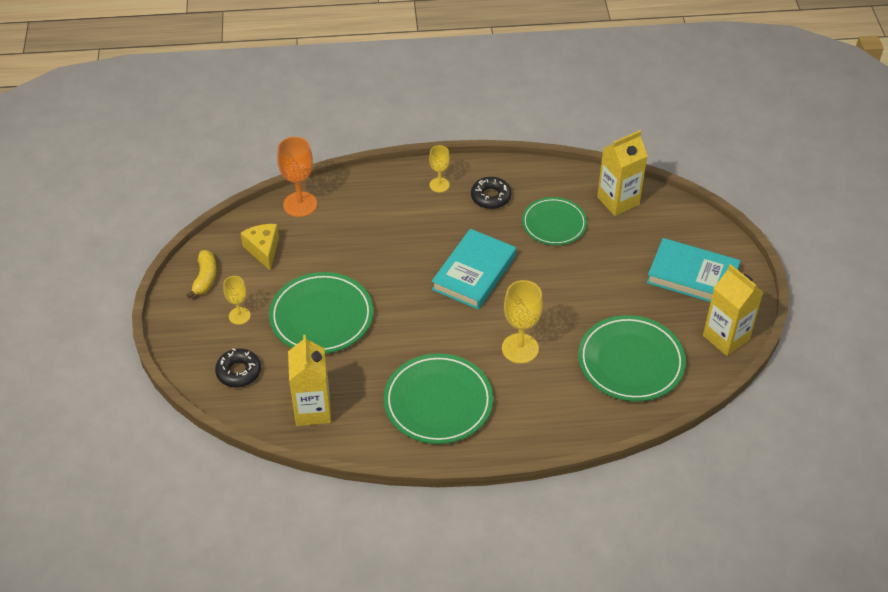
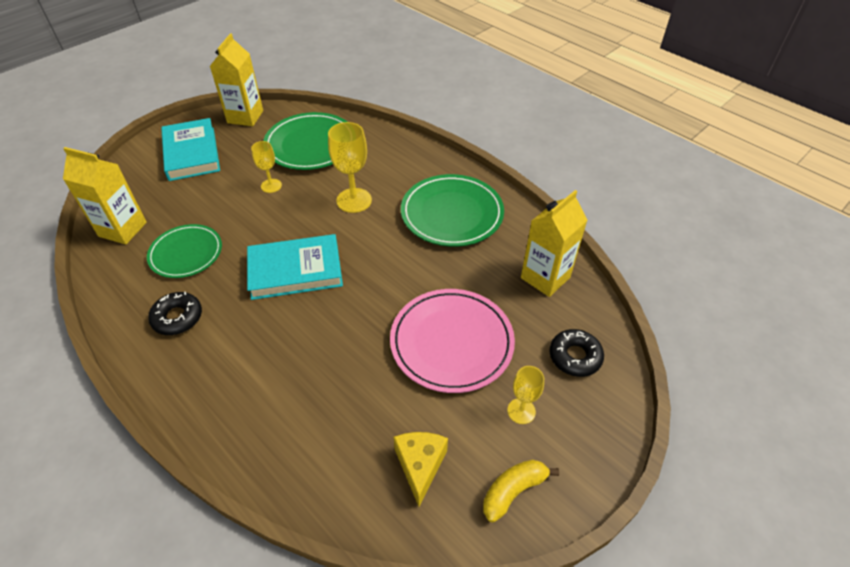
camera: 130 degrees left, 0 degrees up
(263, 250) = (420, 466): yellow cheese -> yellow cheese turned 150 degrees clockwise
(300, 204) = (318, 488): orange goblet -> none
(321, 316) = (451, 342): green plate -> pink plate
(439, 185) = (186, 371): yellow goblet -> yellow goblet (271, 186)

